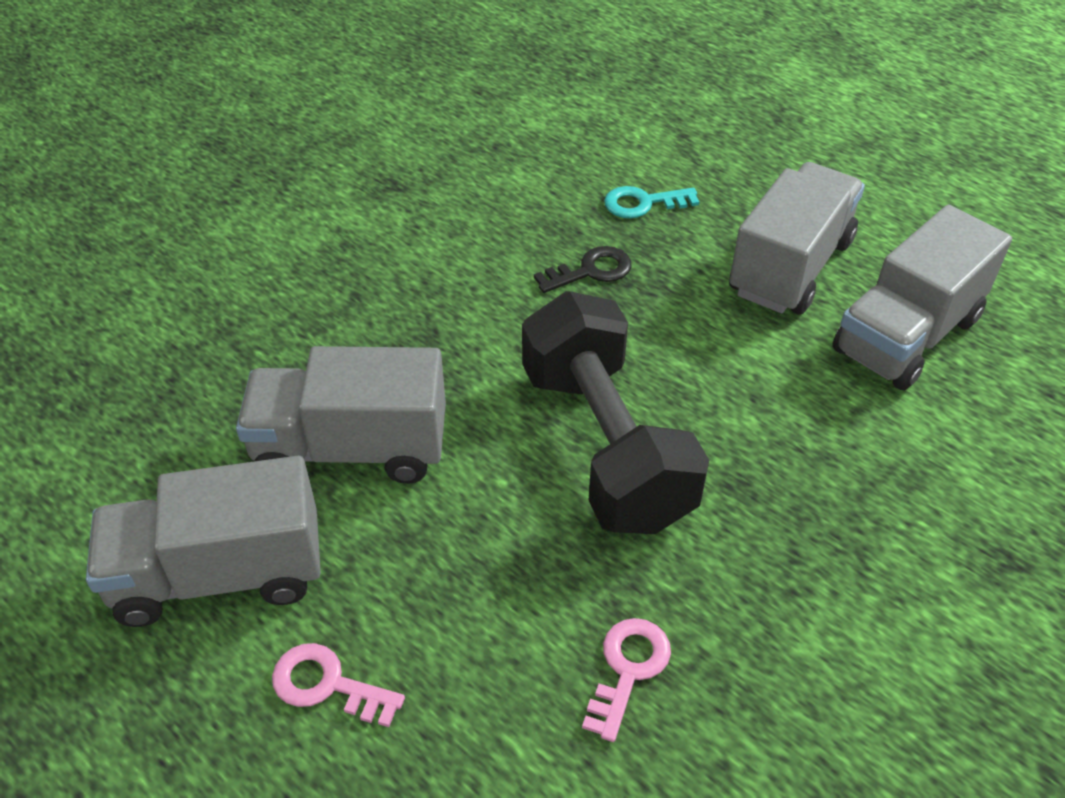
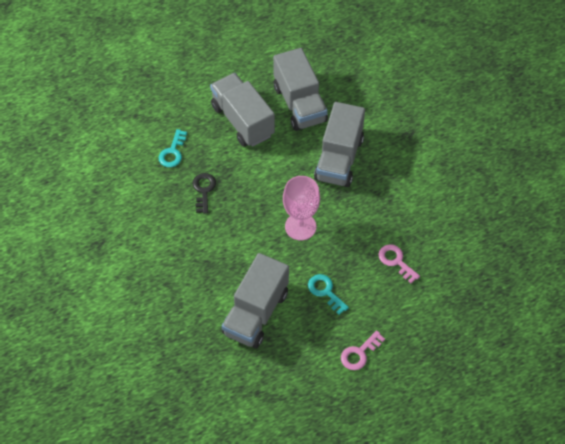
camera: 65 degrees left, 10 degrees up
(219, 574) = (295, 376): grey truck -> grey truck (339, 159)
(464, 552) = (325, 292): none -> turquoise key
(606, 446) = (300, 226): black dumbbell -> pink goblet

